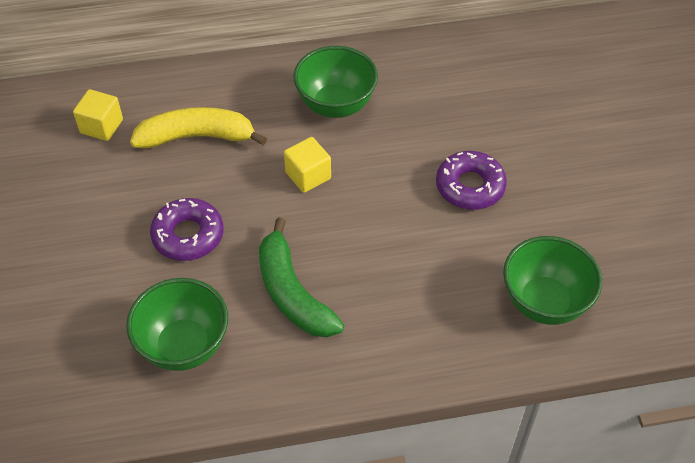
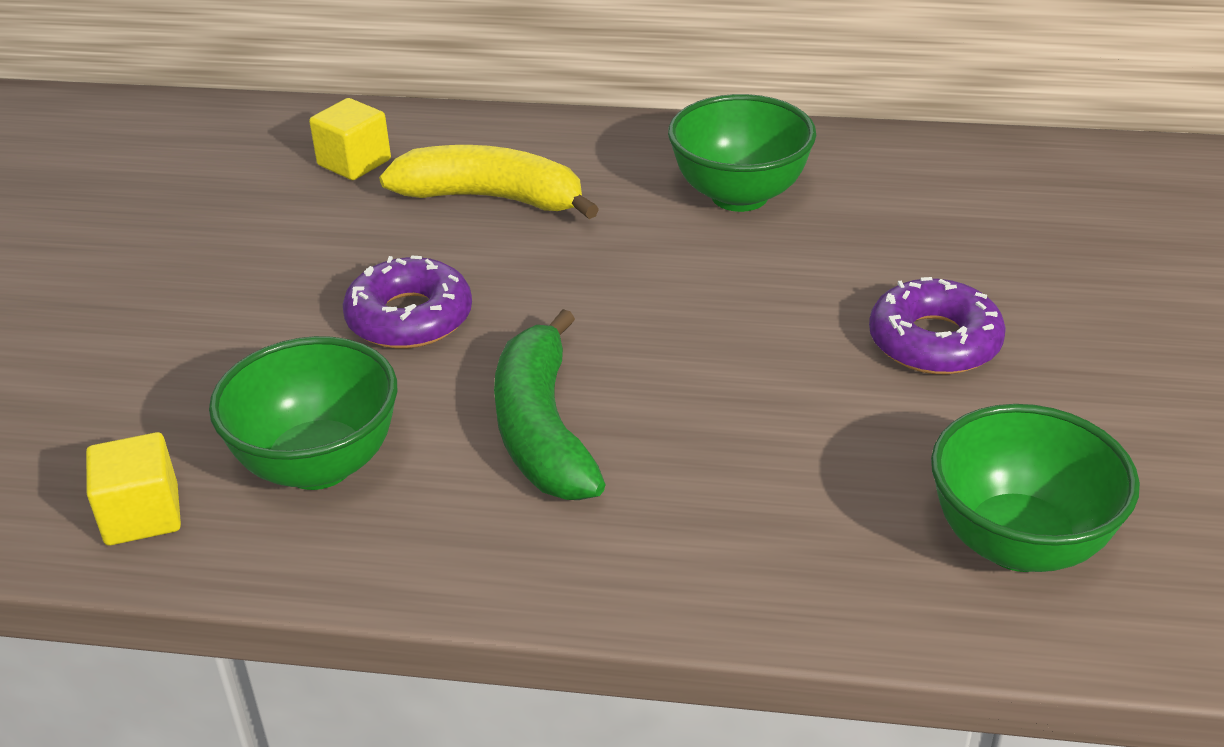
camera: 20 degrees right, 15 degrees down
(308, 175) = (649, 276): yellow cube -> yellow cube (142, 515)

